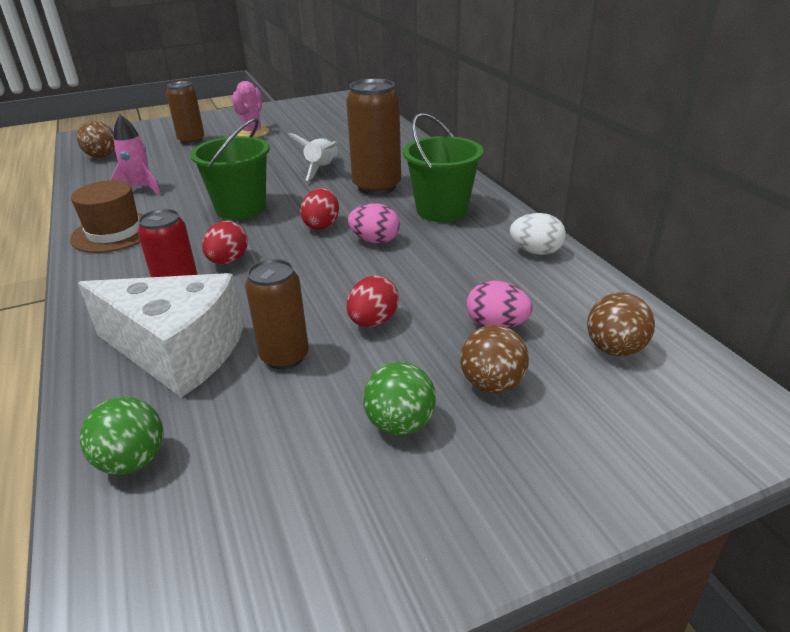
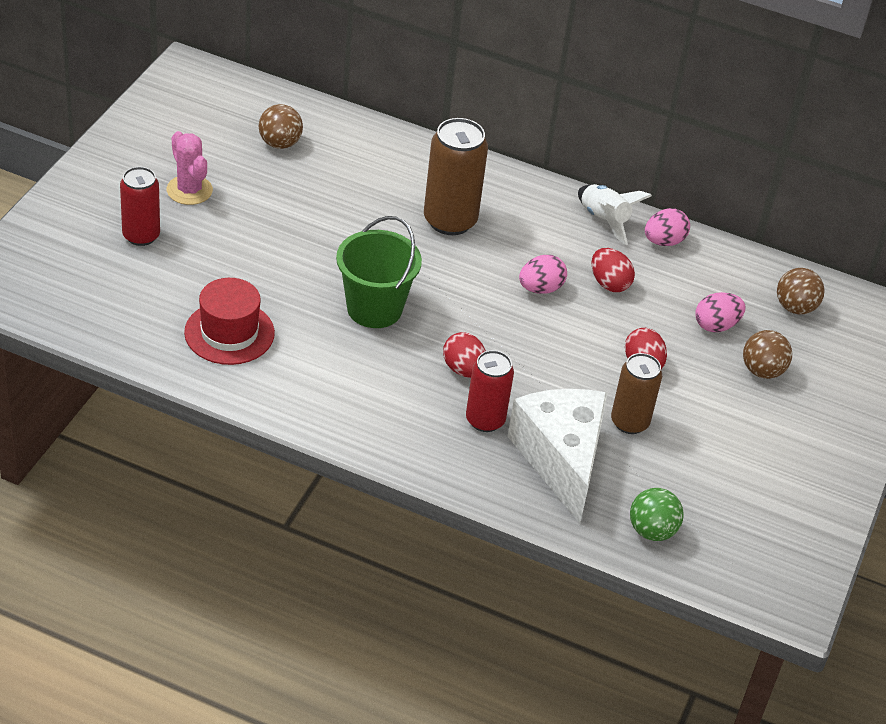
camera: 50 degrees left, 10 degrees up
(101, 156) = (82, 309): brown ball -> brown ball (280, 143)
(114, 232) = (312, 394): brown hat -> none
(141, 189) = (229, 333): pink rocket -> red hat
(178, 352) = (561, 459): white cheese -> white cheese turned 75 degrees counterclockwise
(191, 140) = (141, 236): brown can -> red can
(322, 169) = (363, 219): white rocket -> white rocket (604, 220)
(322, 225) = (475, 293): red egg -> red egg (609, 283)
(400, 424) = (749, 424): green ball -> none
(441, 210) = (544, 227): green bucket -> none
(536, 251) = (664, 241): white egg -> pink egg

